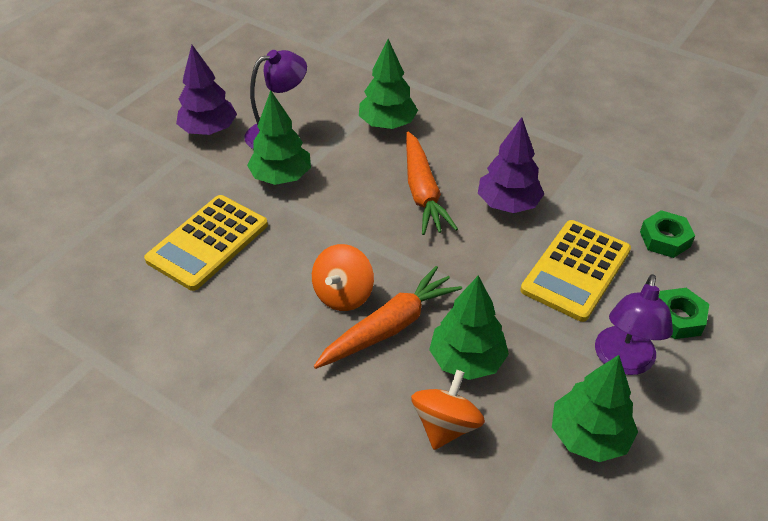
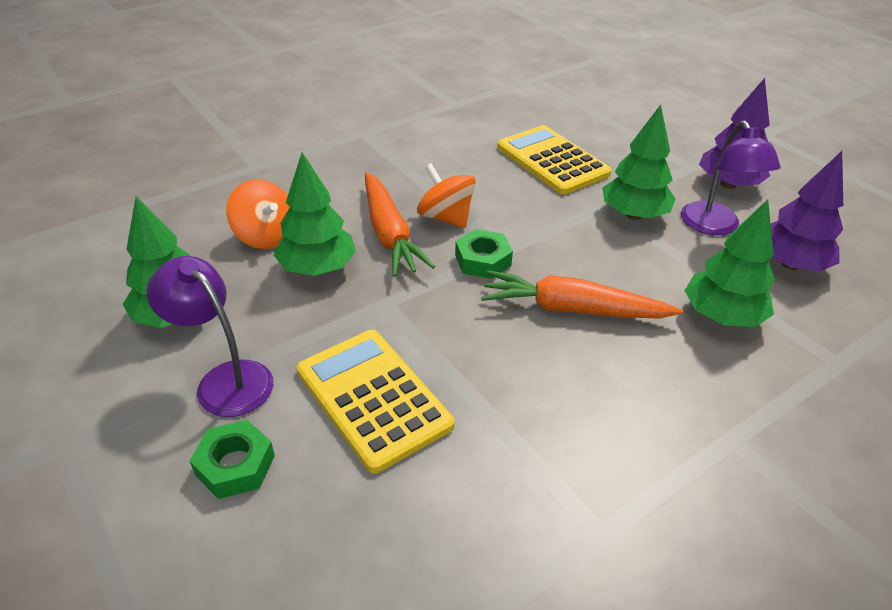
camera: 110 degrees right, 5 degrees down
(508, 204) = (520, 379): purple tree -> purple tree (790, 264)
(665, 239) = (368, 532): green nut -> green nut (483, 260)

